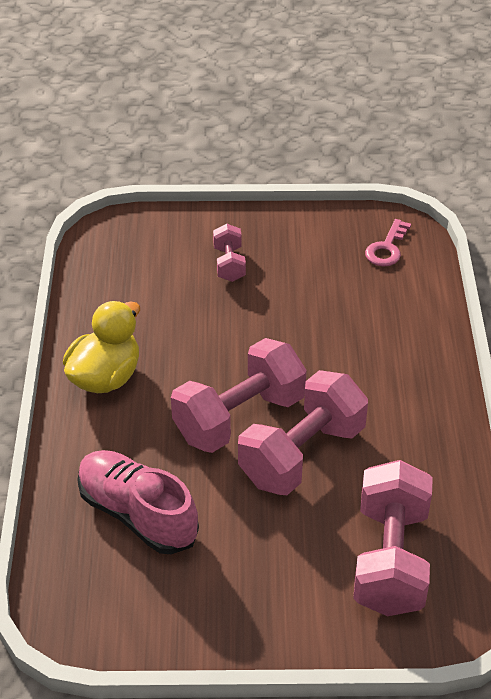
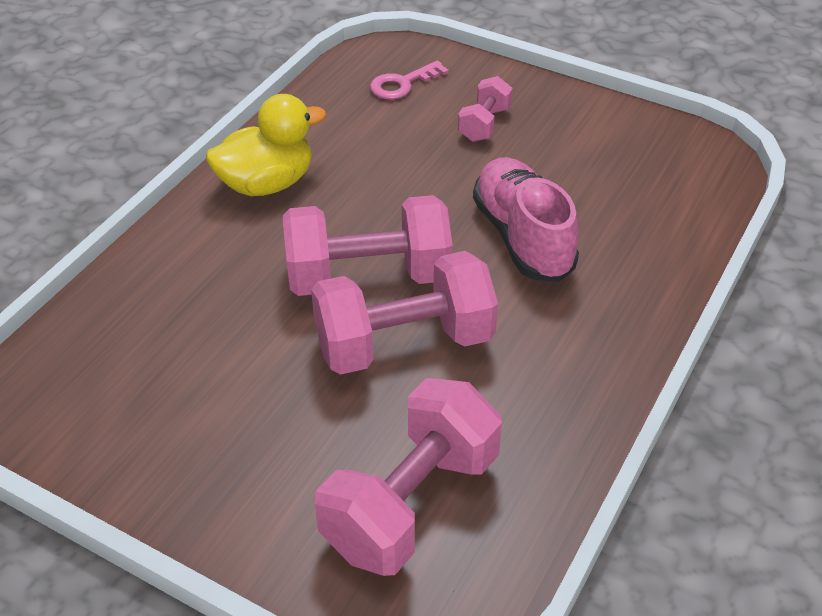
camera: 30 degrees right, 0 degrees up
(137, 514) = (183, 327): pink shoe -> pink shoe (522, 237)
(387, 248) = (677, 169): pink key -> pink key (402, 84)

